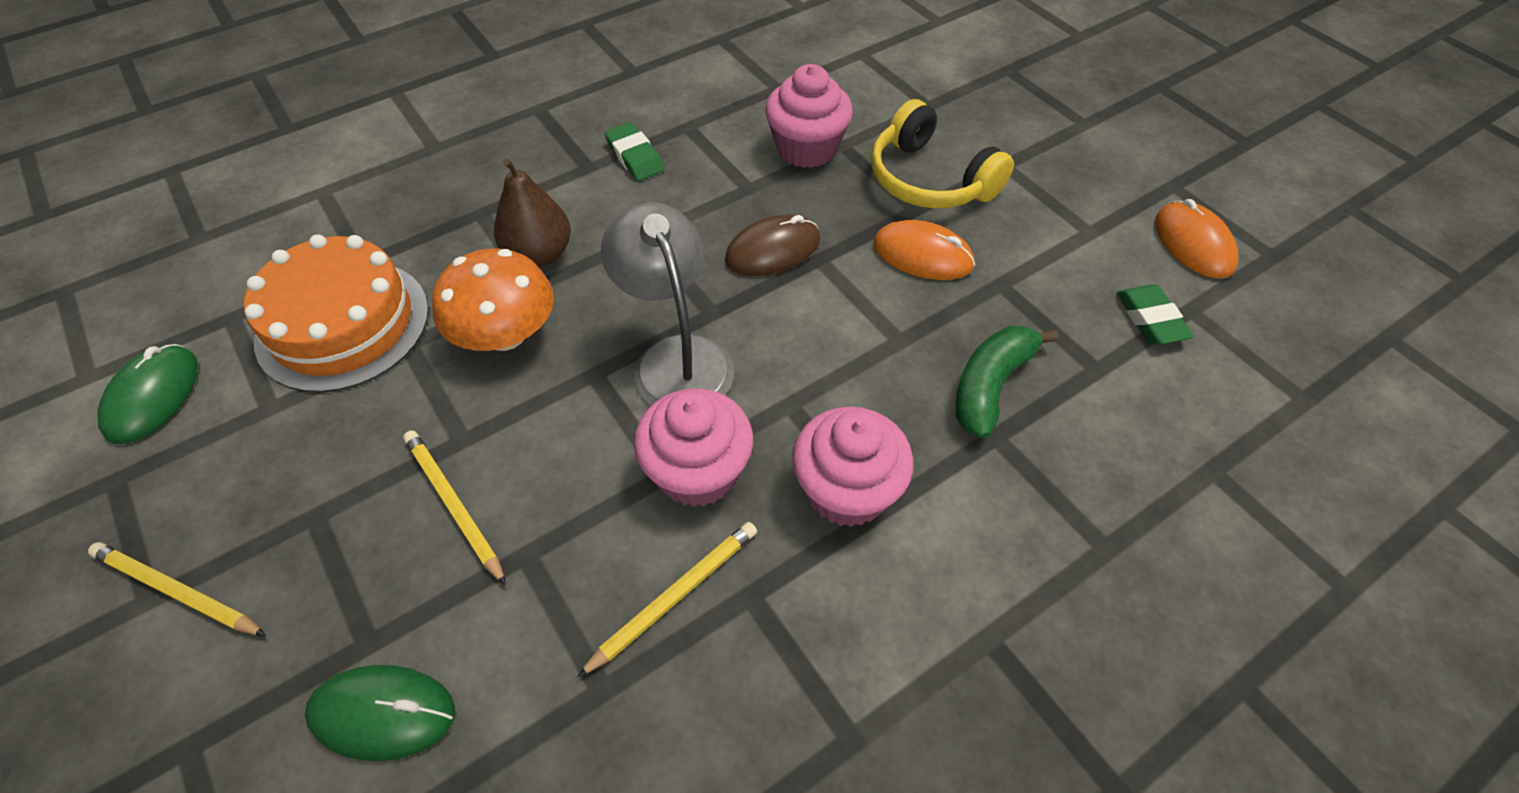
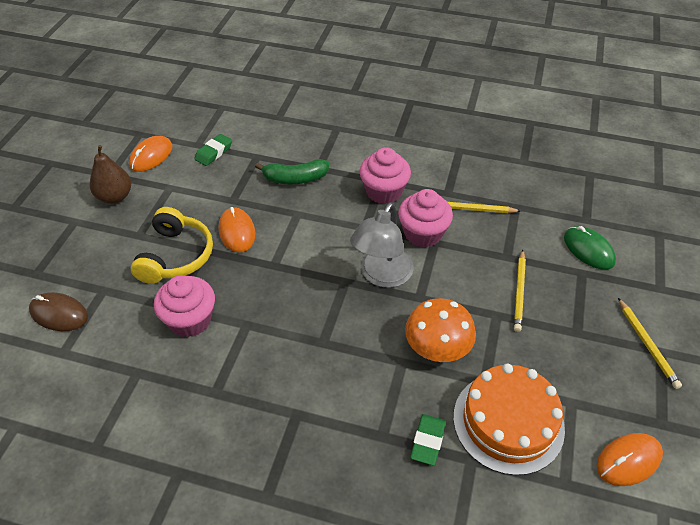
camera: 130 degrees left, 5 degrees down
(153, 396) = (628, 460): green mouse -> orange mouse
(539, 254) = (381, 377): brown pear -> brown pear (115, 197)
(634, 156) = (267, 397): green eraser -> green eraser (428, 441)
(773, 250) = (284, 285): brown mouse -> brown mouse (59, 314)

